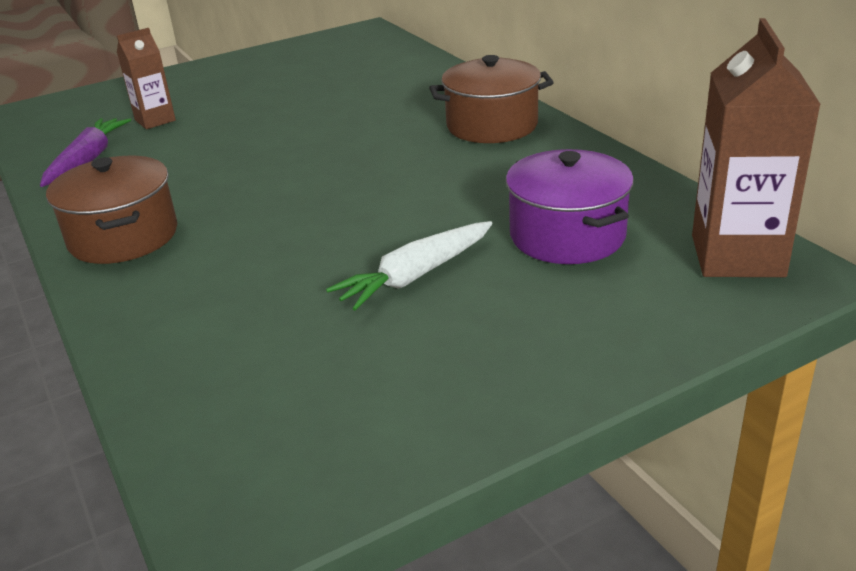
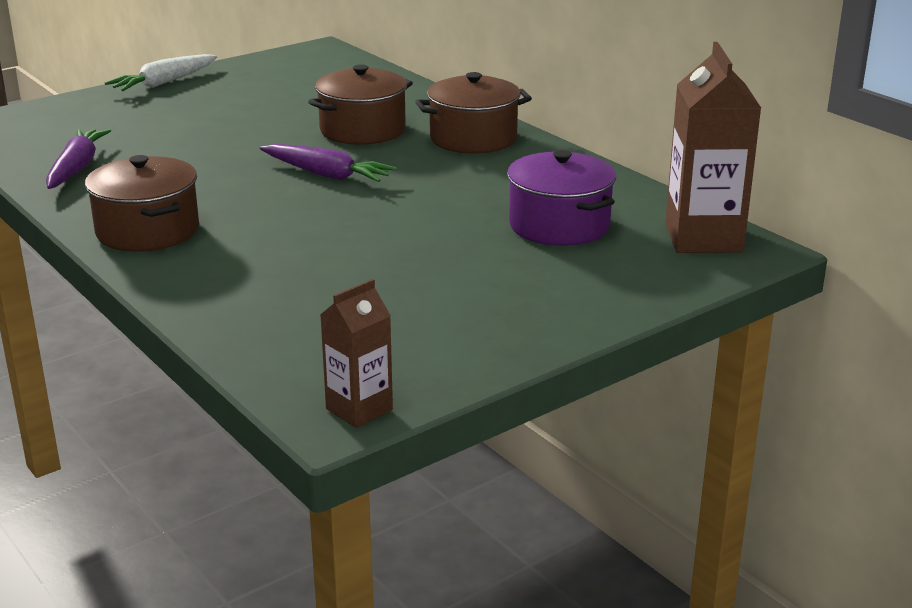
camera: 10 degrees left, 5 degrees down
(155, 120) = (130, 132): brown carton -> brown carton (359, 409)
(329, 168) = (326, 174): none -> purple carrot
(381, 116) = (362, 130): none -> brown pot
(415, 276) = (433, 256): white carrot -> white carrot (164, 82)

